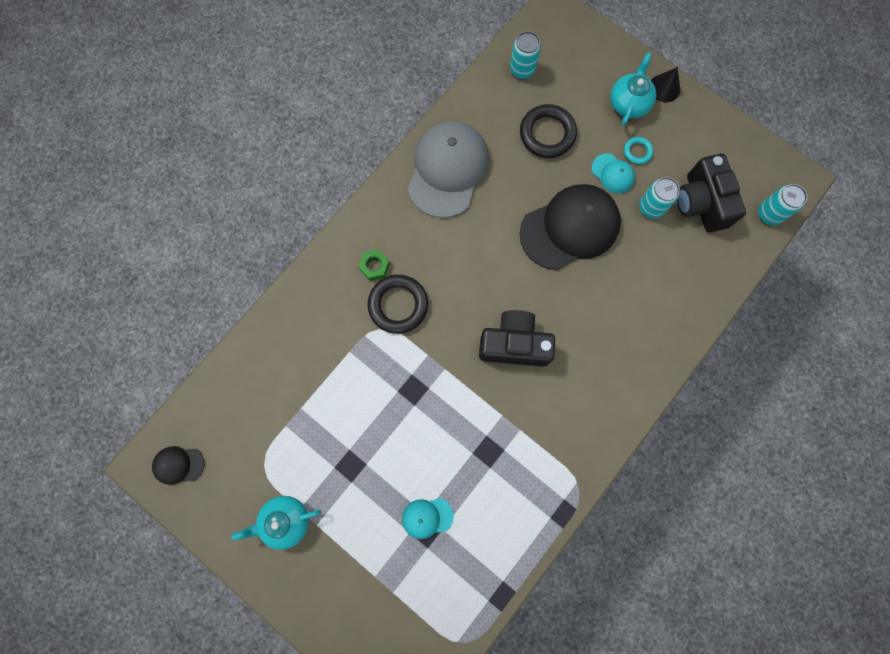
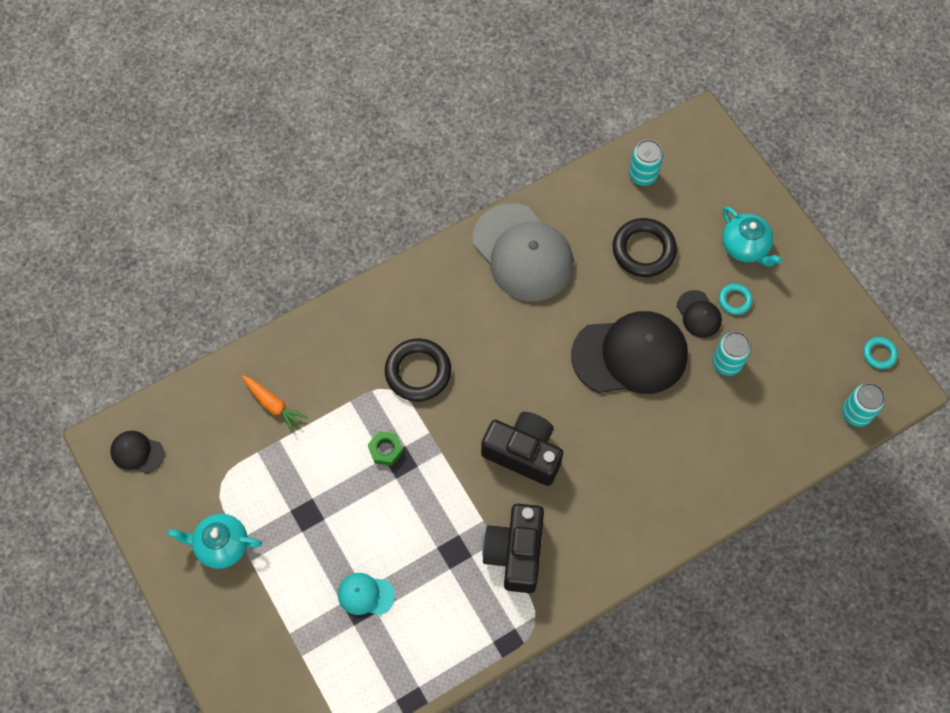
camera: 20 degrees right, 10 degrees down
(283, 378) = (273, 404): none -> orange carrot
(374, 266) = (409, 325): green nut -> green nut (385, 450)
(447, 170) = (523, 253): grey cap -> grey cap turned 105 degrees clockwise
(613, 173) = (699, 314): turquoise cap -> black cap
(628, 103) = (745, 247): turquoise teapot -> turquoise teapot turned 105 degrees clockwise
(664, 88) = (791, 243): black cone -> none
(701, 203) = (784, 376): black camera -> black camera (515, 553)
(769, 157) = (879, 354): none -> turquoise ring

